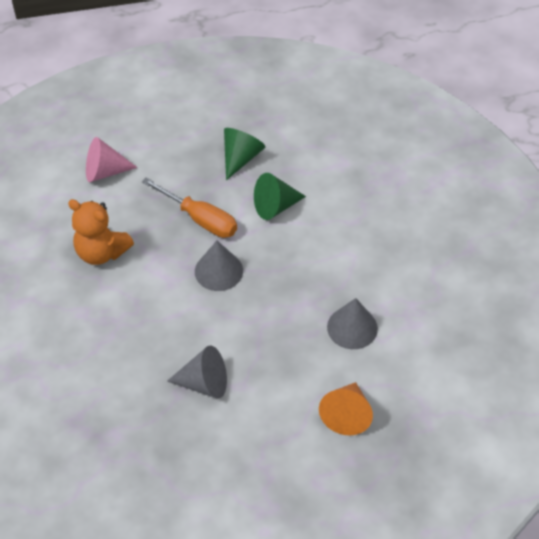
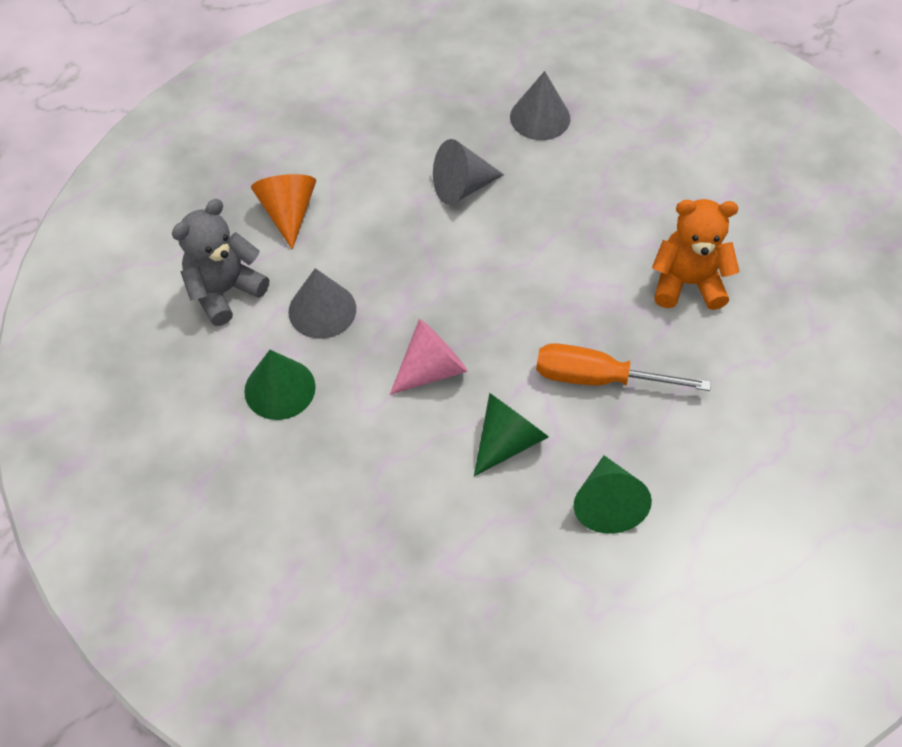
camera: 155 degrees right, 5 degrees up
(105, 172) = (779, 397): pink cone -> pink cone (431, 369)
(218, 271) = (527, 317): grey cone -> grey cone (540, 117)
(401, 286) = (280, 388): none -> green cone
(416, 368) = (224, 291): none -> grey teddy bear

